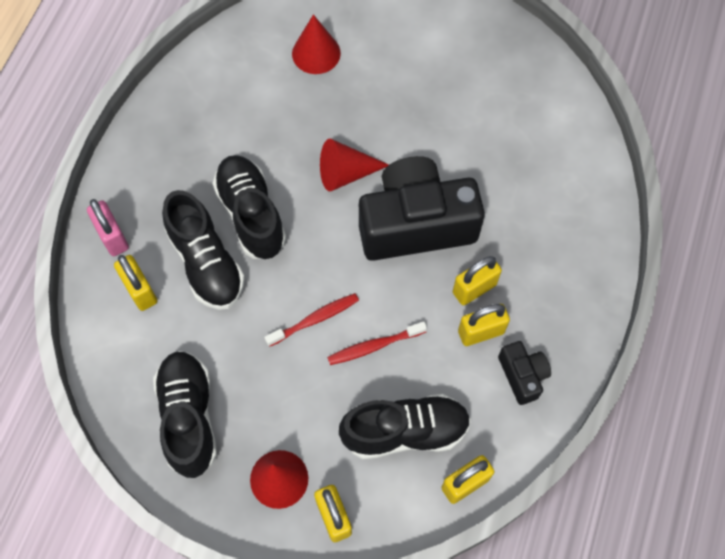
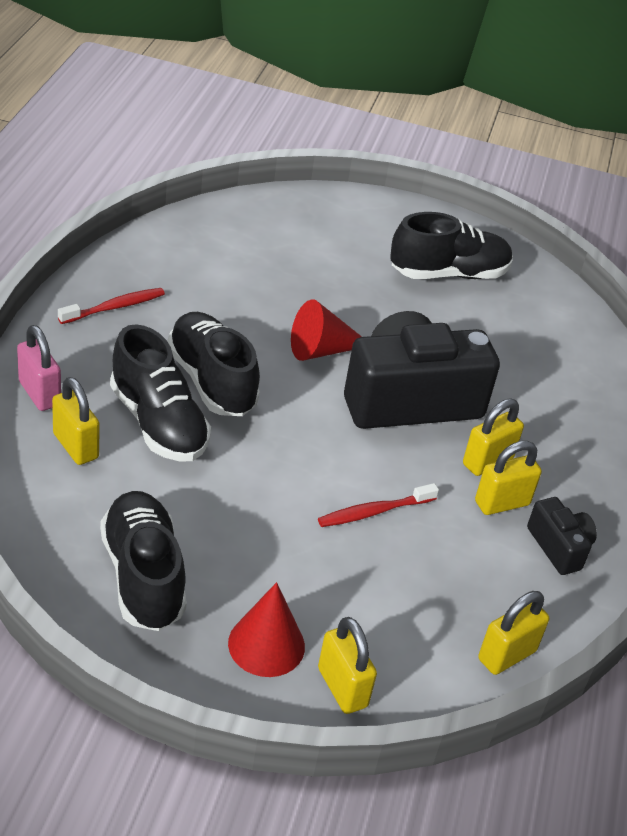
camera: 10 degrees left, 25 degrees down
(314, 319) = (297, 483): red toothbrush -> red toothbrush (114, 307)
(316, 53) = (276, 246): red cone -> none
(405, 431) = (423, 599): black shoe -> black shoe (448, 273)

